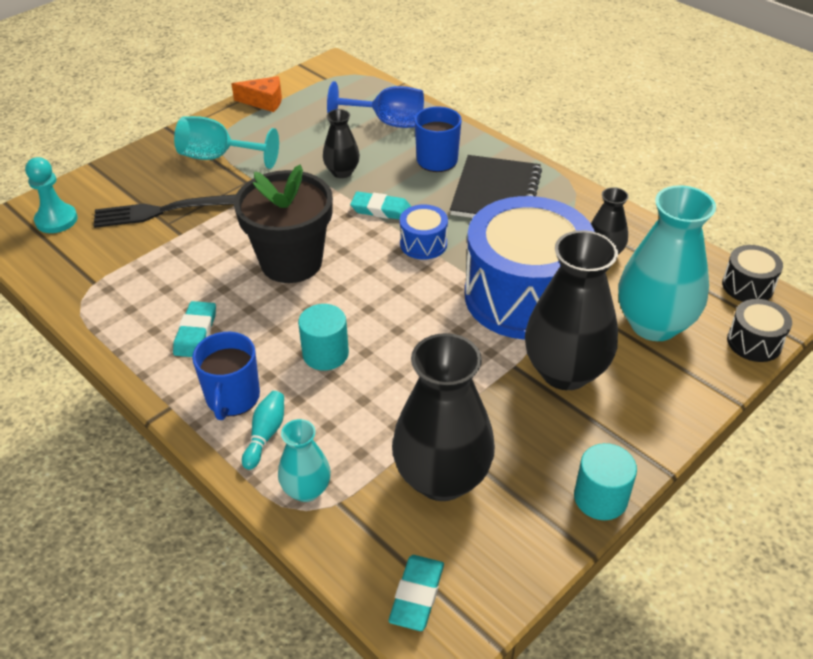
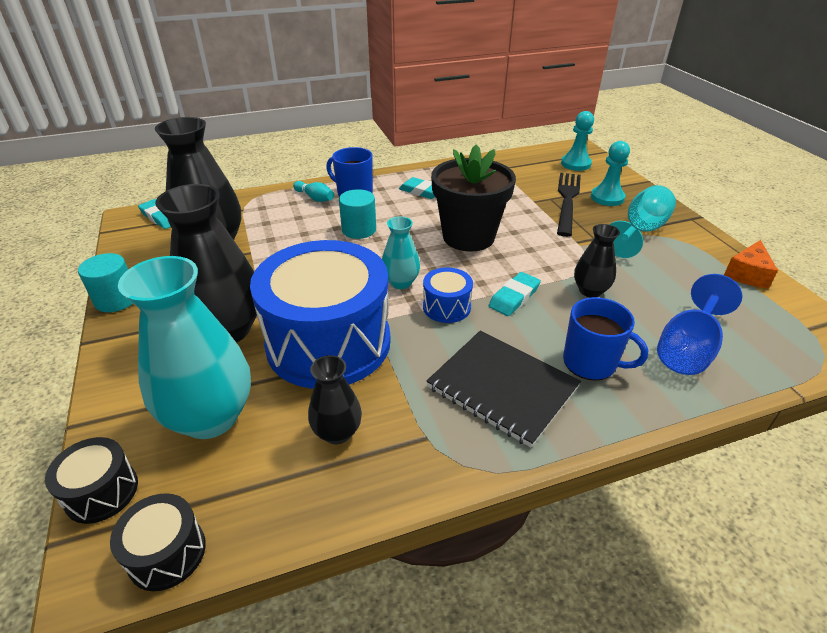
camera: 115 degrees right, 5 degrees down
(148, 185) = (607, 198): none -> turquoise pawn
(306, 490) = (263, 202): turquoise vase -> turquoise vase (400, 282)

